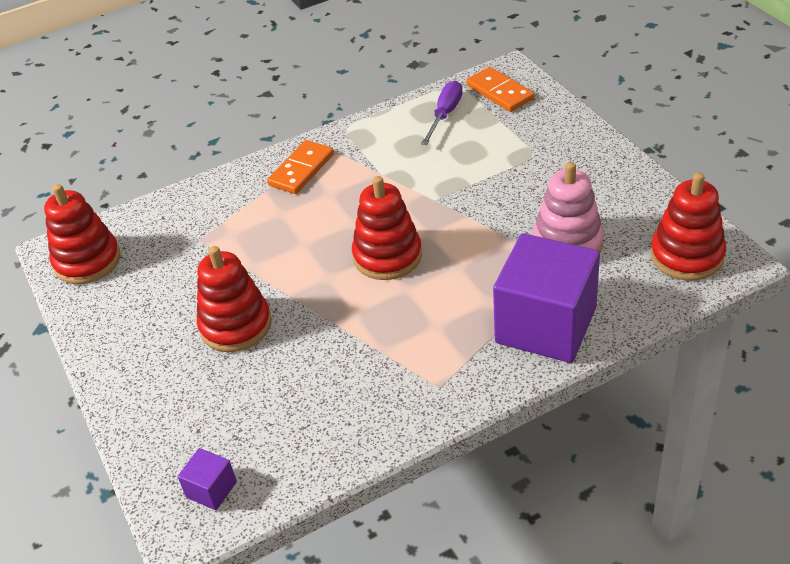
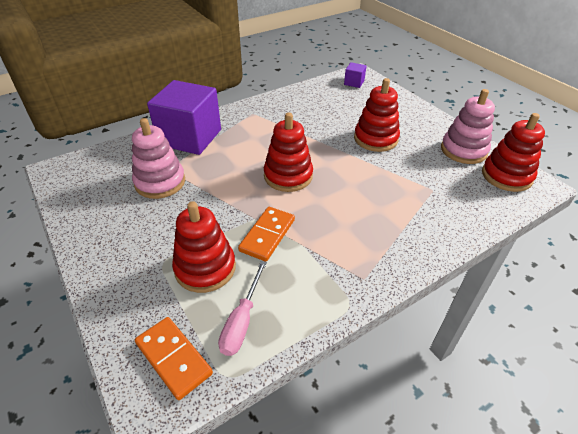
camera: 170 degrees right, 0 degrees up
(112, 304) = (463, 150): none -> pink stacking toy
(301, 170) = (378, 251): orange domino -> orange domino (267, 235)
(445, 114) = (242, 321): purple screwdriver -> pink screwdriver
(686, 256) = (83, 173): red stacking toy -> red stacking toy (205, 268)

